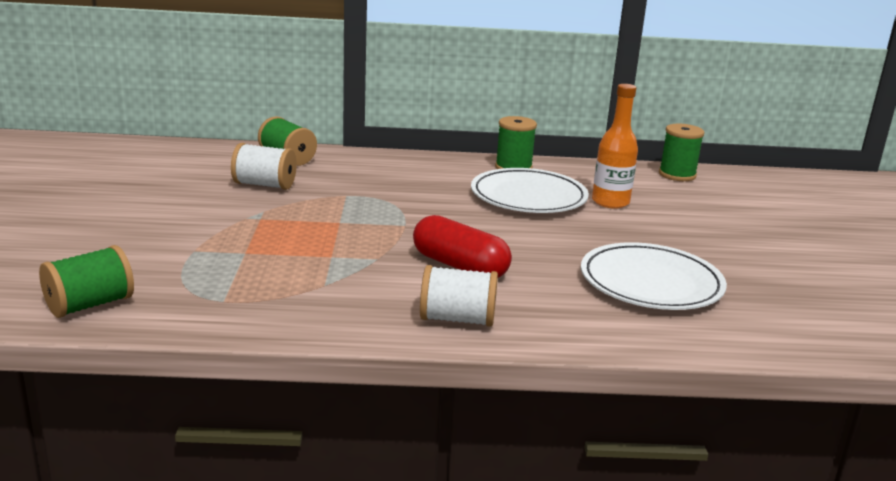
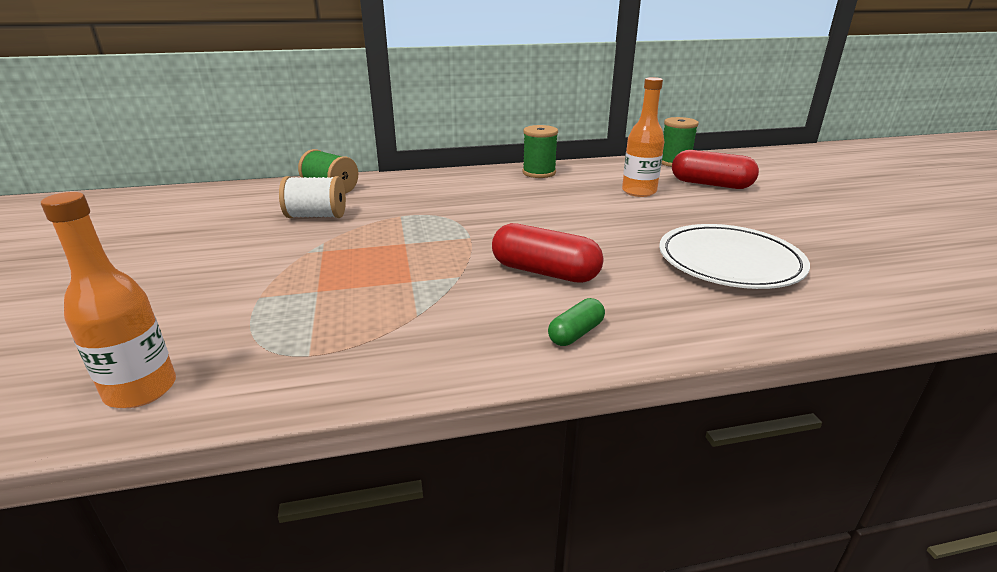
camera: 10 degrees left, 5 degrees up
(90, 305) = (141, 390): green spool -> orange bottle
(457, 319) = (576, 333): white spool -> green capsule
(528, 197) = (567, 196): white plate -> none
(699, 204) = (711, 184): none -> red capsule

